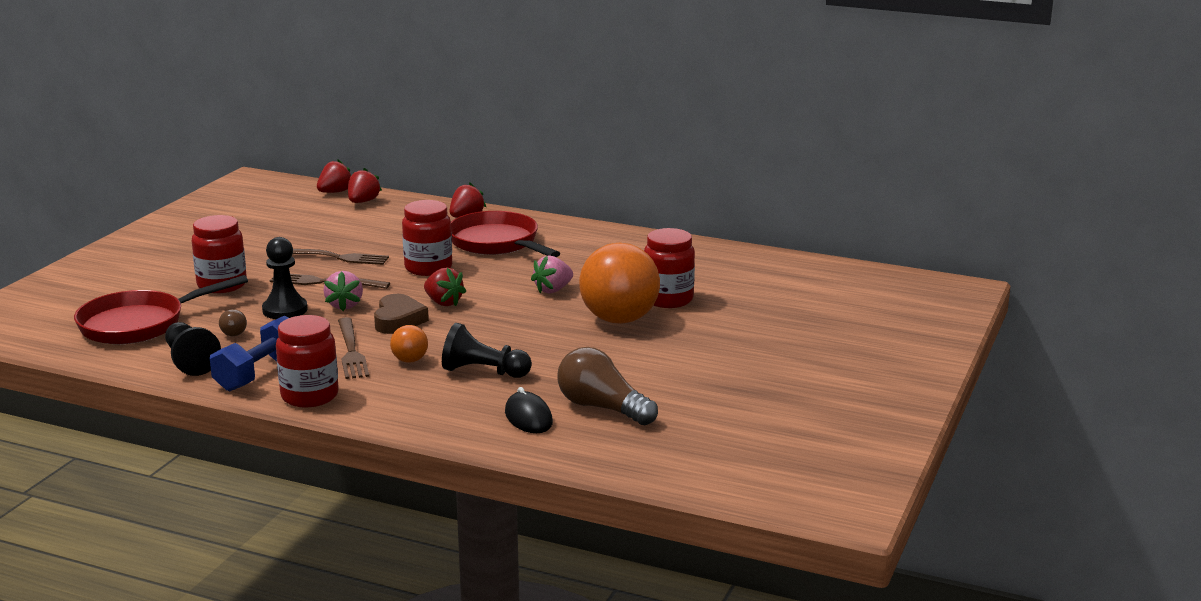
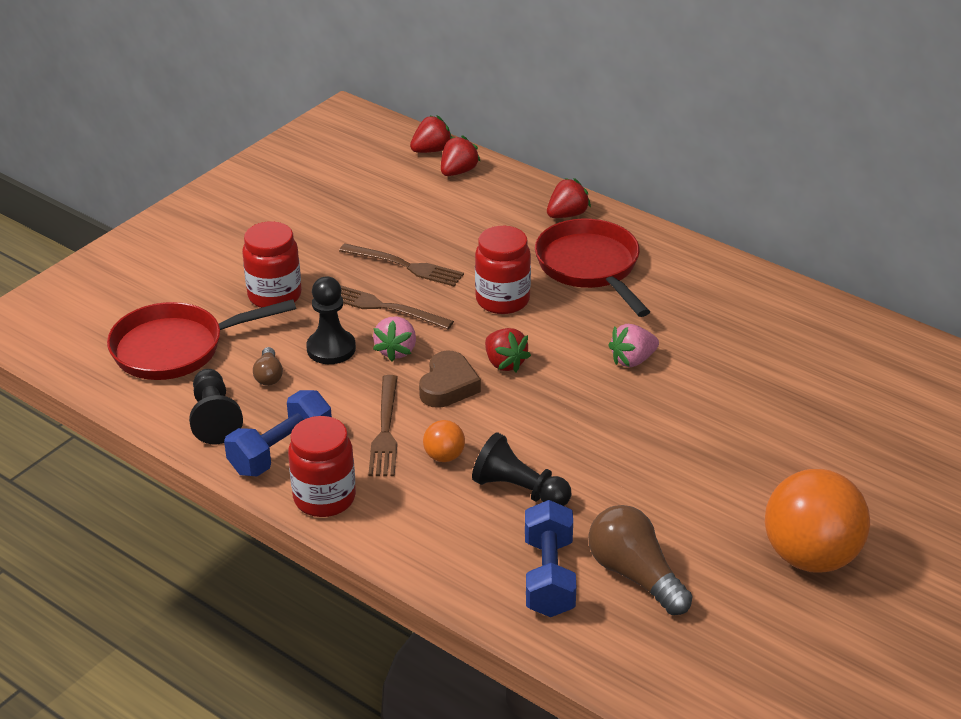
camera: 15 degrees right, 15 degrees up
(528, 418) = (549, 577): black mouse -> blue dumbbell
(619, 319) = (695, 424): orange ball -> orange ball (811, 556)
(668, 299) = (761, 398): red jar -> none

